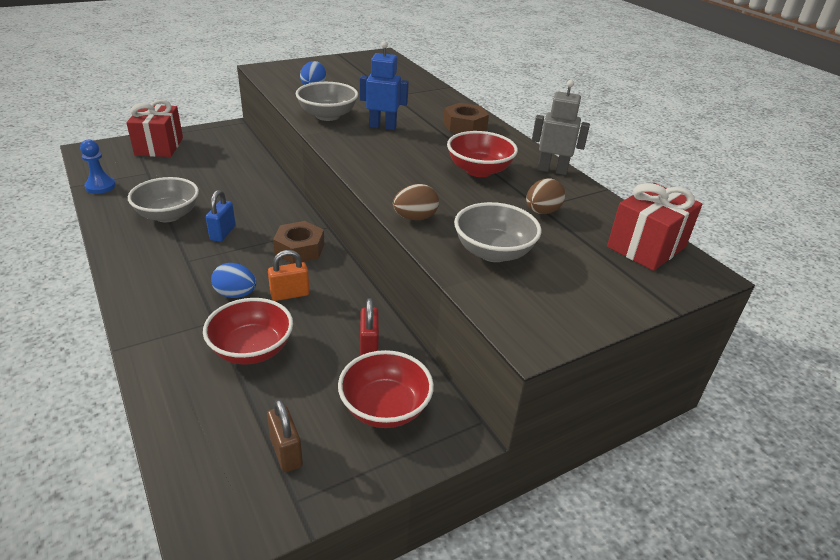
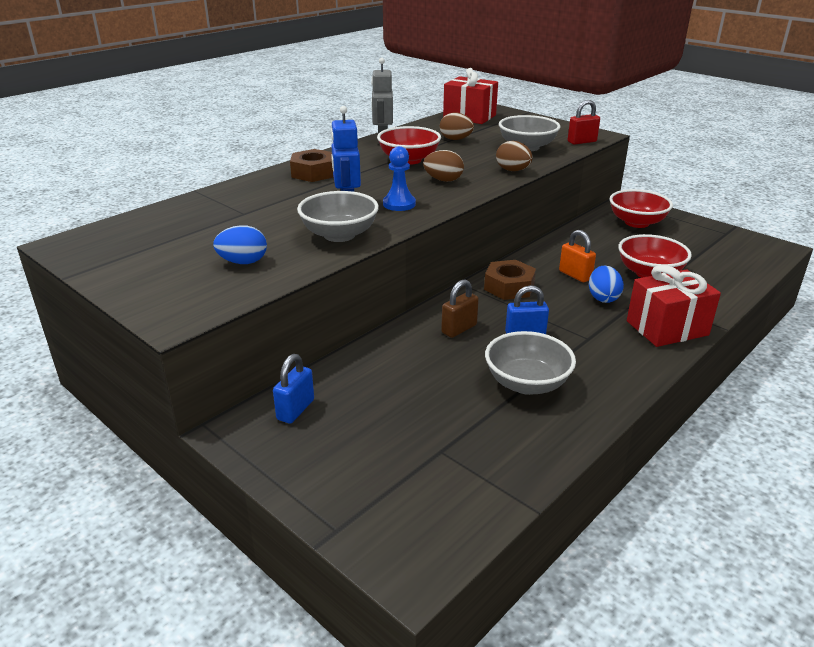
camera: 105 degrees left, 5 degrees down
(100, 186) = (514, 477): blue pawn -> blue pawn (399, 204)
(159, 146) = (348, 480): red gift -> red gift (667, 328)
(230, 143) = (295, 410): none -> blue padlock
(286, 452) = (705, 242): brown padlock -> brown padlock (459, 329)
(369, 347) = (593, 235): red padlock -> red padlock (582, 142)
(410, 174) = (443, 180): none -> brown egg

